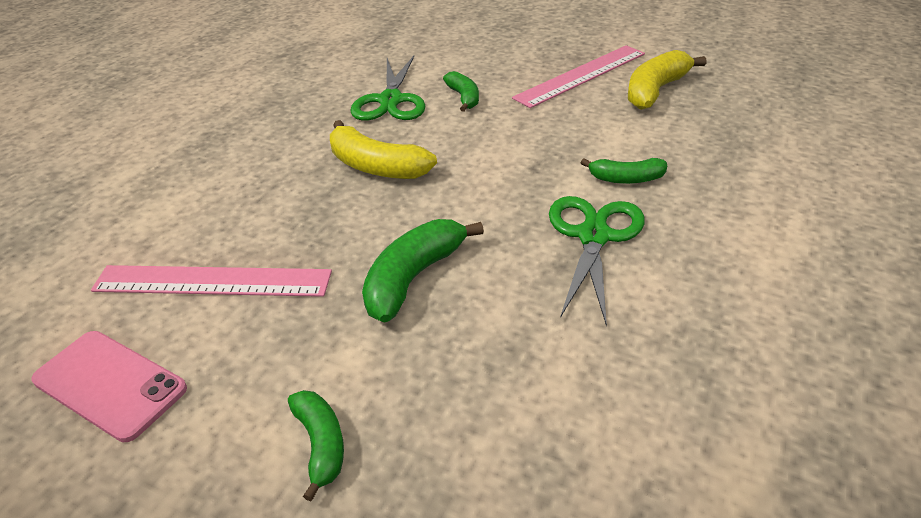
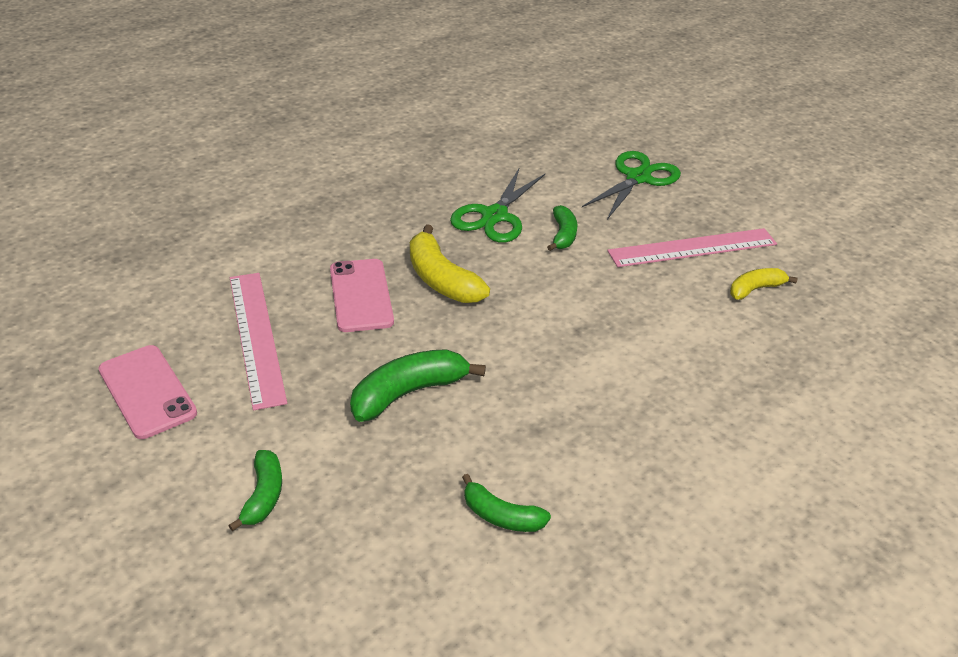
camera: 20 degrees right, 0 degrees up
(212, 281) = (256, 337): pink ruler -> pink ruler turned 45 degrees clockwise
(304, 205) = (361, 295): none -> pink phone
(593, 236) = (583, 414): green scissors -> green scissors (638, 178)
(626, 179) = (654, 371): green banana -> green banana (501, 516)
(655, 90) = (755, 289): yellow banana -> yellow banana, size x0.61

